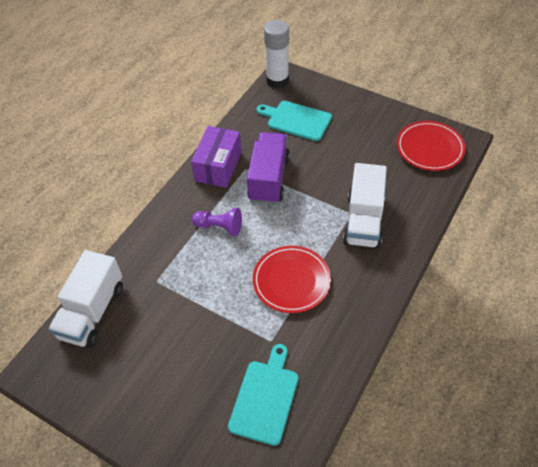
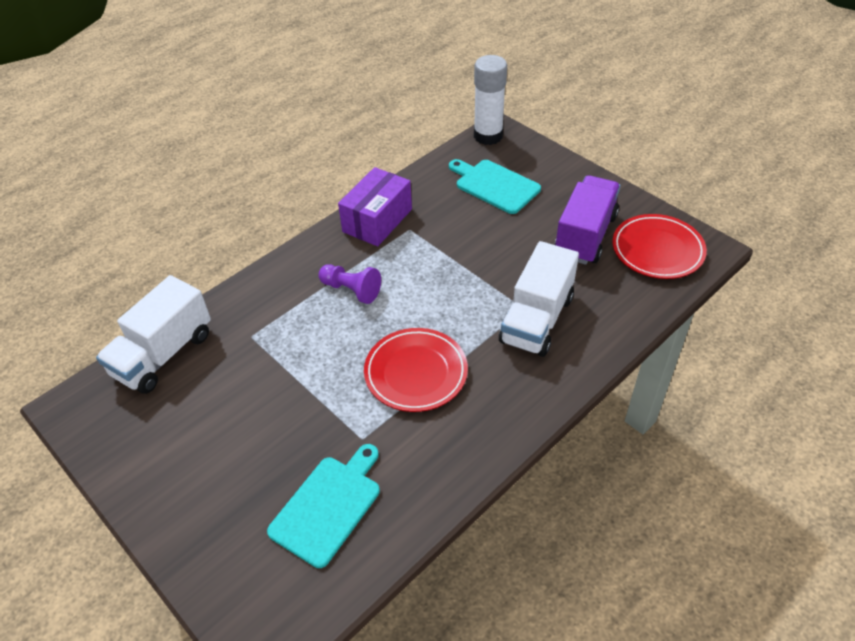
camera: 15 degrees right, 5 degrees down
(269, 179) = (434, 247): purple truck -> purple truck (585, 236)

